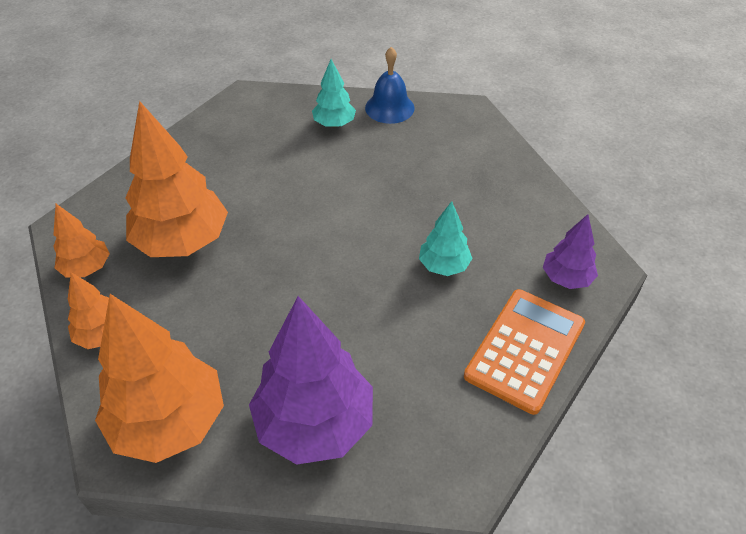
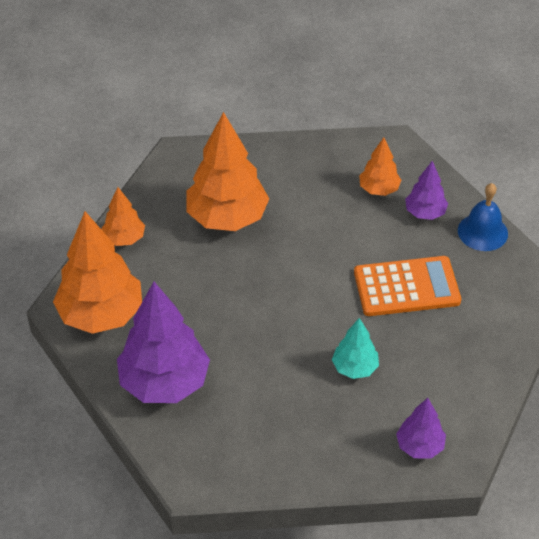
camera: 50 degrees right, 0 degrees up
(87, 268) = (160, 191): orange tree -> orange tree (379, 189)
(334, 124) = (425, 213): turquoise tree -> purple tree
(524, 350) = (328, 457): orange calculator -> orange calculator (406, 287)

